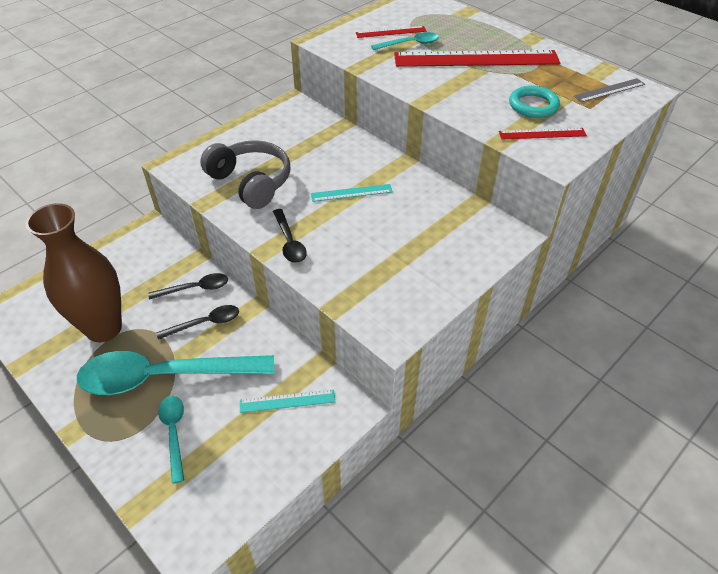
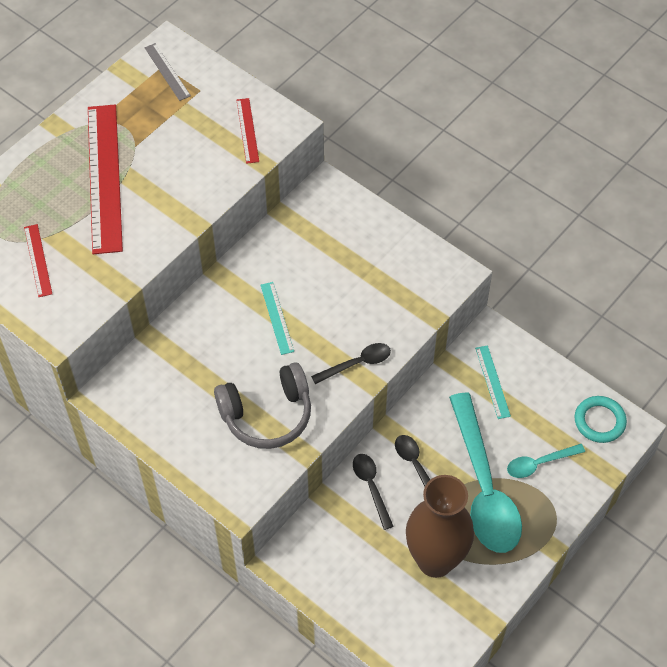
camera: 95 degrees left, 10 degrees up
(251, 182) = (267, 414): grey headphones -> grey headphones turned 150 degrees counterclockwise
(410, 44) = (69, 239): turquoise spoon -> none
(533, 105) = (198, 133): turquoise ring -> turquoise ring (599, 421)

